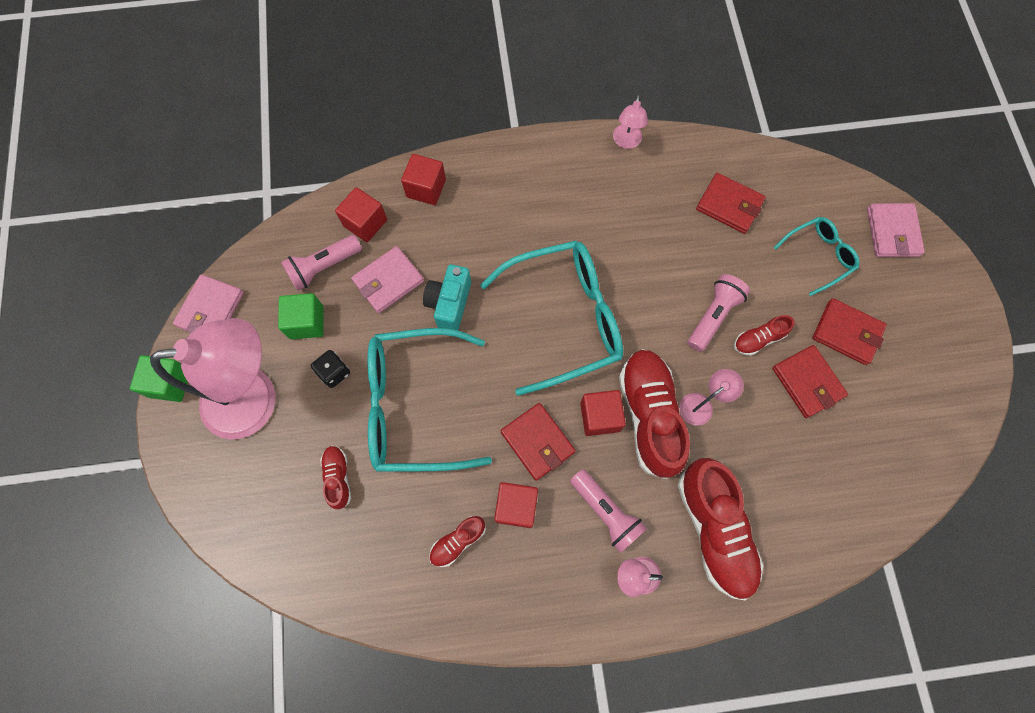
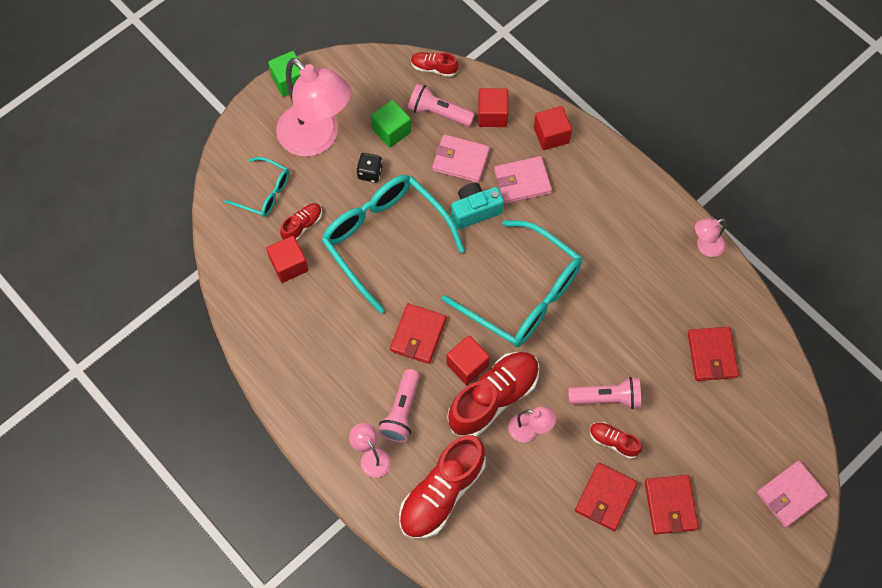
camera: 55 degrees right, 5 degrees down
(211, 309) = (355, 67): pink wallet -> pink wallet (522, 181)
(458, 541) = (314, 328): red shoe -> red shoe (434, 68)
(516, 506) = (363, 350): red cube -> red cube (289, 265)
(818, 256) = (721, 447): turquoise glasses -> turquoise glasses (264, 192)

